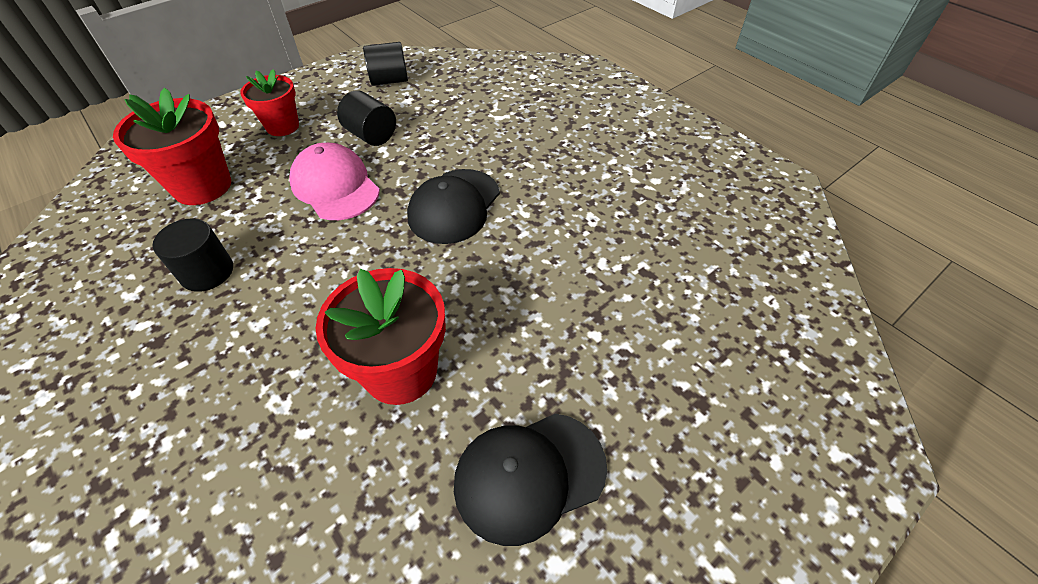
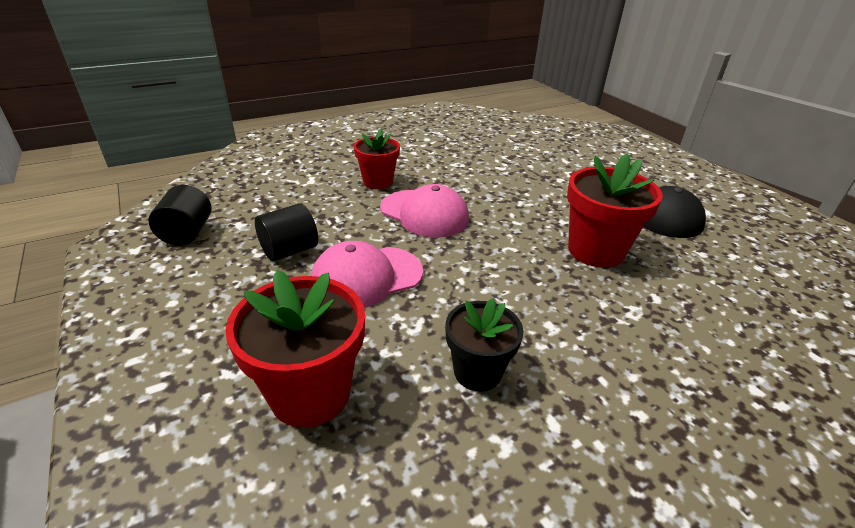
camera: 80 degrees left, 15 degrees down
(207, 272) = (477, 372): black cylinder -> black flower pot
(282, 126) = (217, 319): red flower pot -> red flower pot (378, 182)
(454, 206) = (424, 213): black cap -> pink cap

